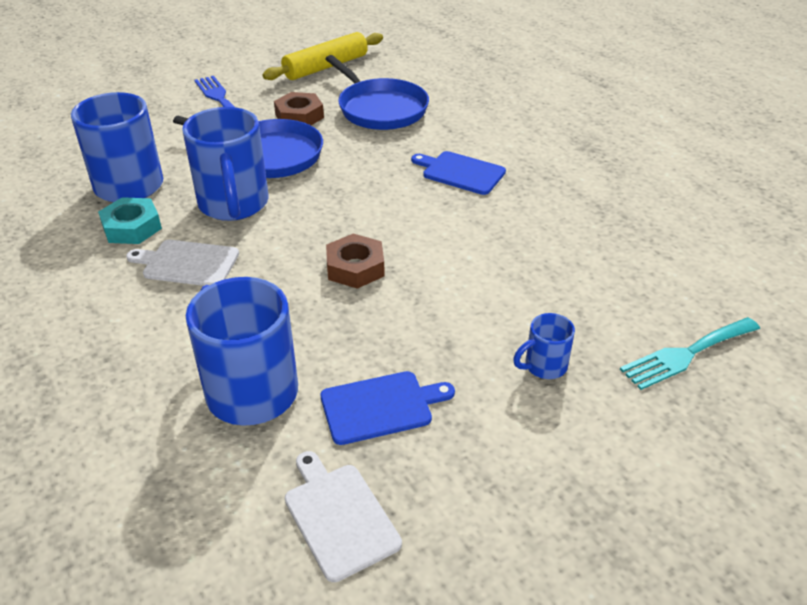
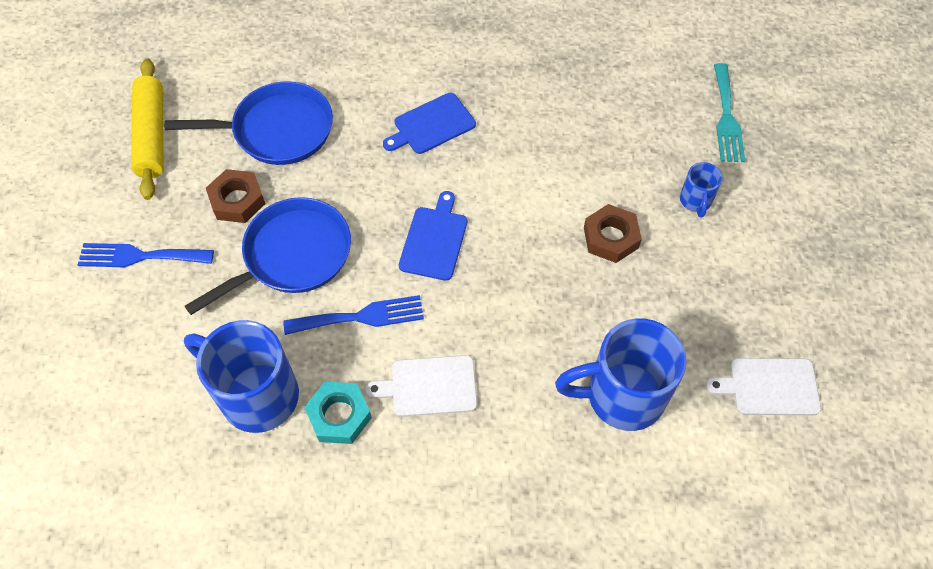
camera: 60 degrees left, 20 degrees up
(187, 263) = (429, 386): white cutting board -> white cutting board turned 45 degrees clockwise
(234, 205) = (361, 317): blue mug -> blue fork
(355, 267) = (516, 262): brown nut -> brown nut (611, 237)
(380, 407) = (683, 317): blue cutting board -> blue cutting board (434, 240)

